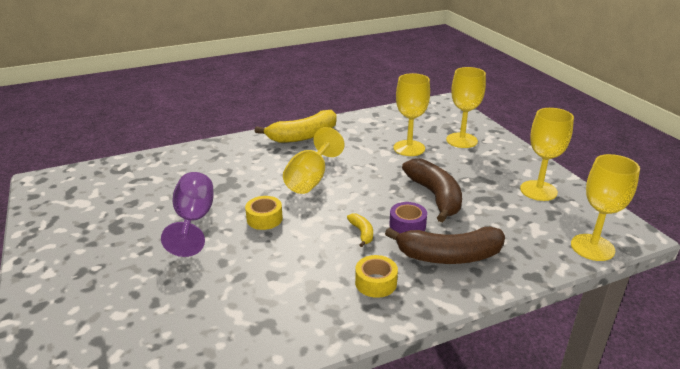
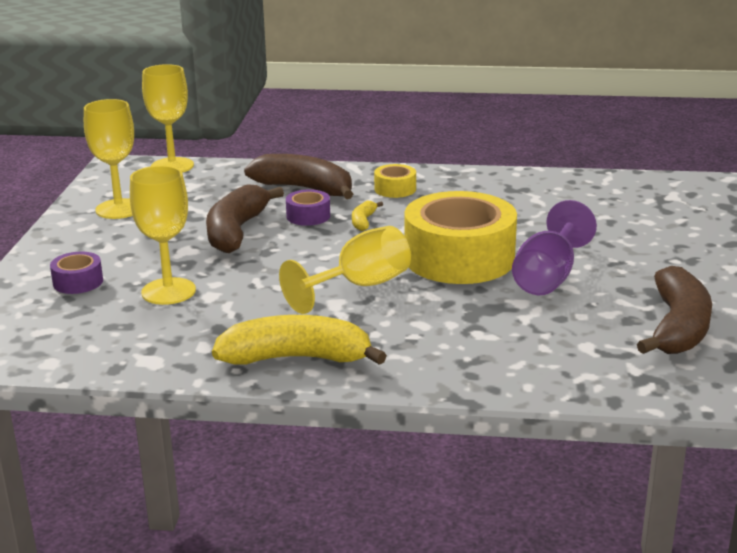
camera: 150 degrees left, 5 degrees down
(100, 205) = (678, 327): none -> brown banana
(264, 219) = (459, 258): yellow tape -> yellow tape, size x2.31
(461, 140) = (78, 282): yellow goblet -> purple tape

